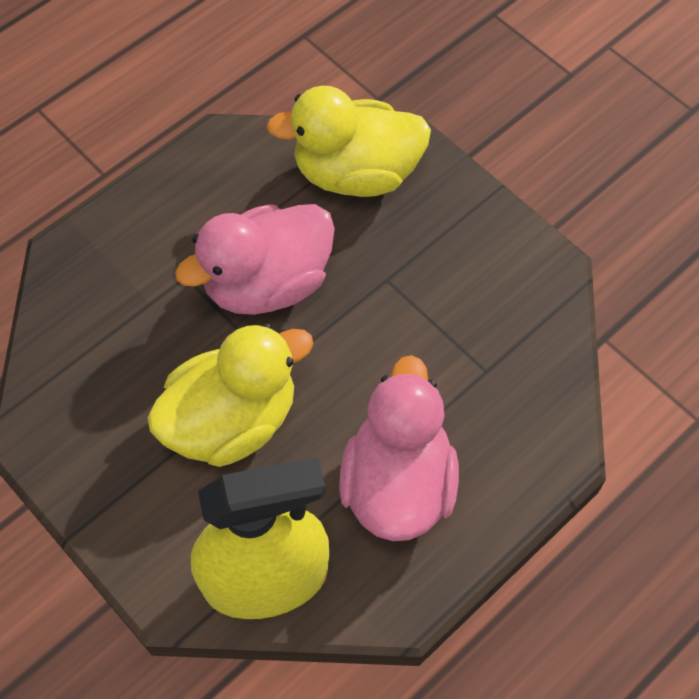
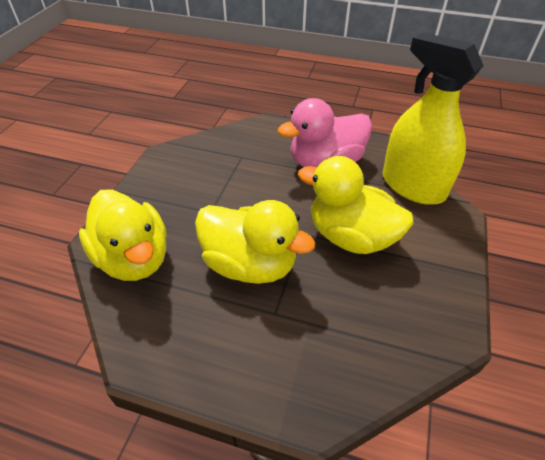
camera: 120 degrees left, 15 degrees down
(267, 283) = (250, 264): pink duck -> yellow duck

